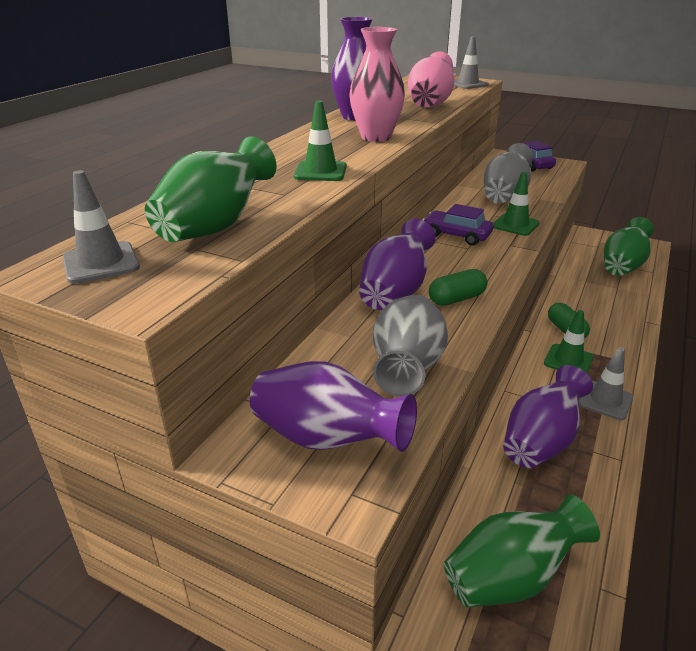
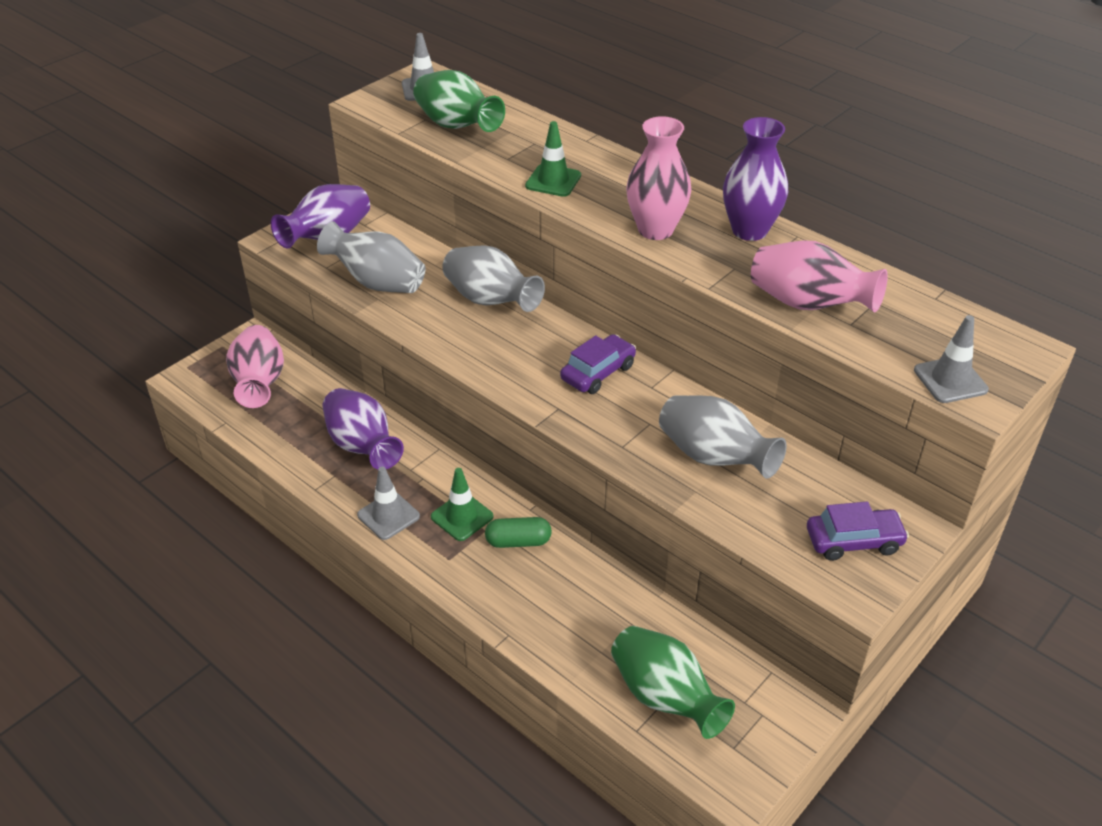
camera: 105 degrees right, 10 degrees up
(395, 292) = (490, 301): purple vase -> grey vase
(456, 299) = (460, 334): green capsule -> none
(511, 577) = (259, 384): green vase -> pink vase
(515, 225) = (610, 431): green traffic cone -> none

